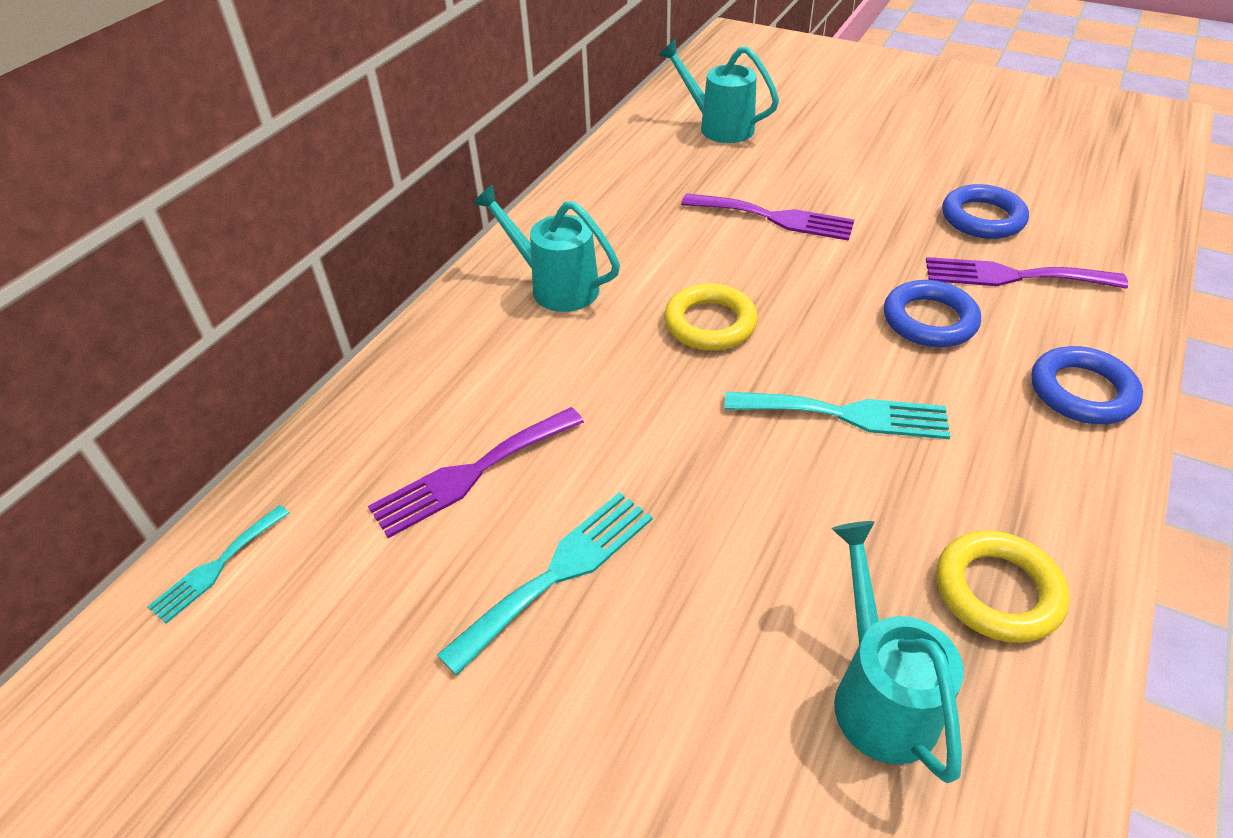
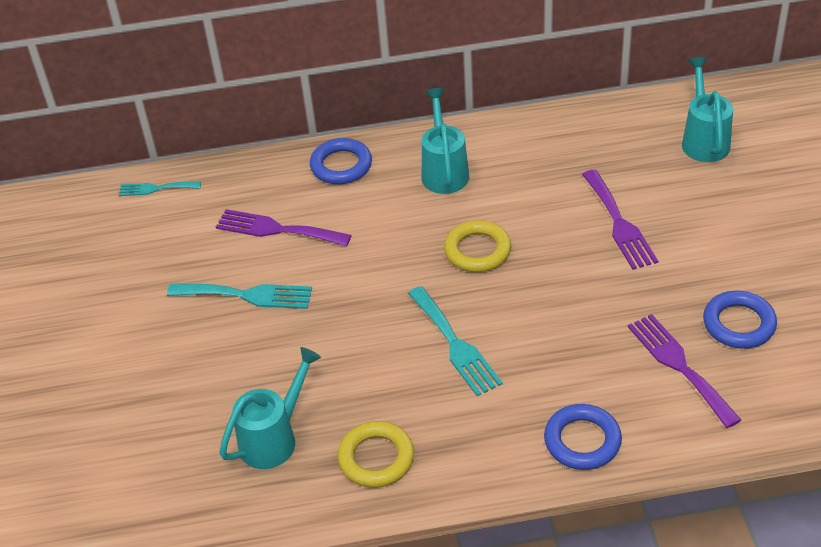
camera: 55 degrees right, 0 degrees up
(929, 320) = (583, 344): blue ring -> blue ring (341, 165)

